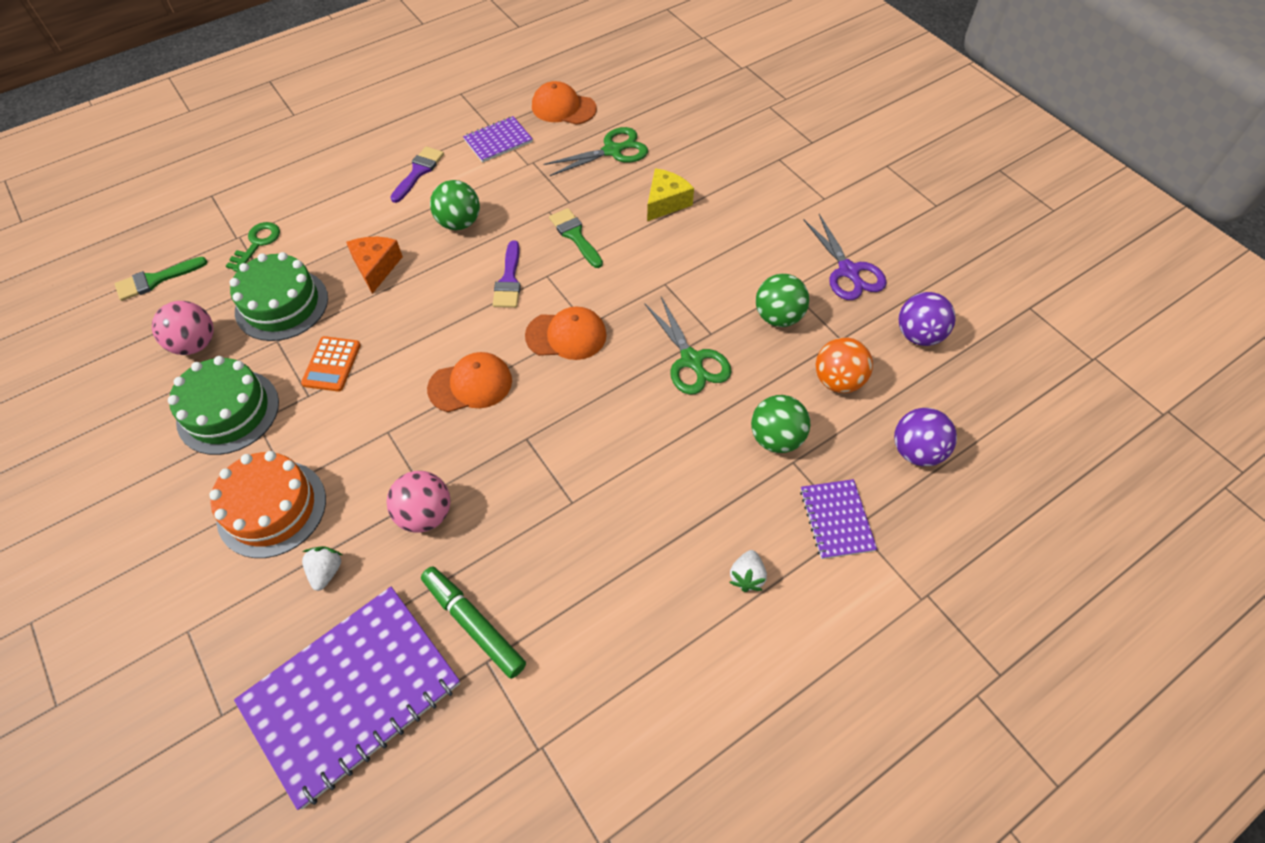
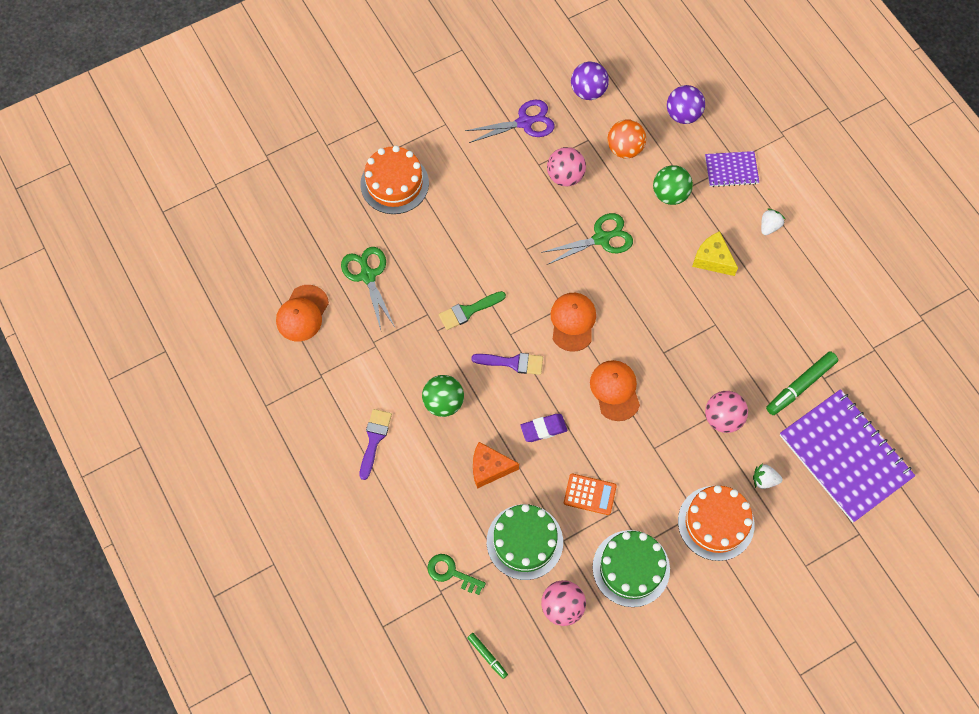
camera: 85 degrees left, 10 degrees up
(155, 280) = (487, 656): green brush -> green marker
(418, 172) = (374, 439): purple brush -> purple brush turned 75 degrees clockwise
(421, 314) = (543, 429): none -> purple eraser
(498, 141) = (341, 371): purple notebook -> none
(666, 202) = (437, 239): yellow cheese -> yellow cheese (712, 259)
(732, 162) = (394, 183): none -> orange cake
(746, 576) = (769, 226): white strawberry -> white strawberry turned 75 degrees counterclockwise
(778, 317) = (565, 176): green ball -> pink ball

